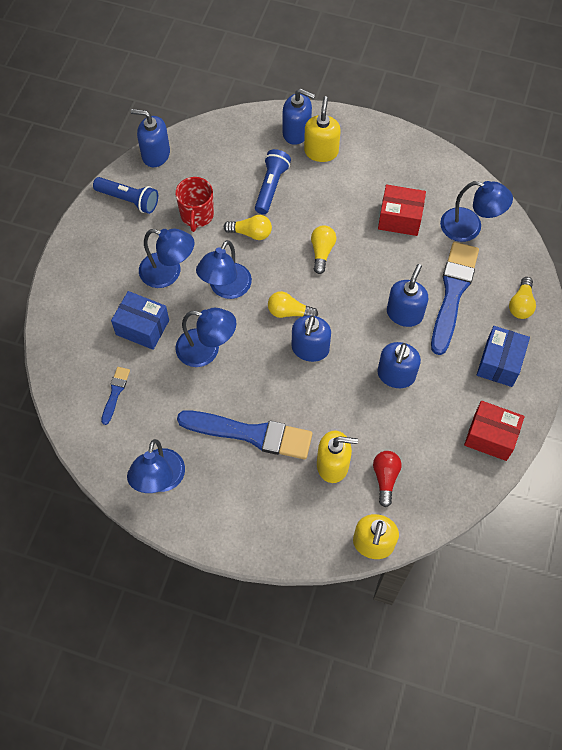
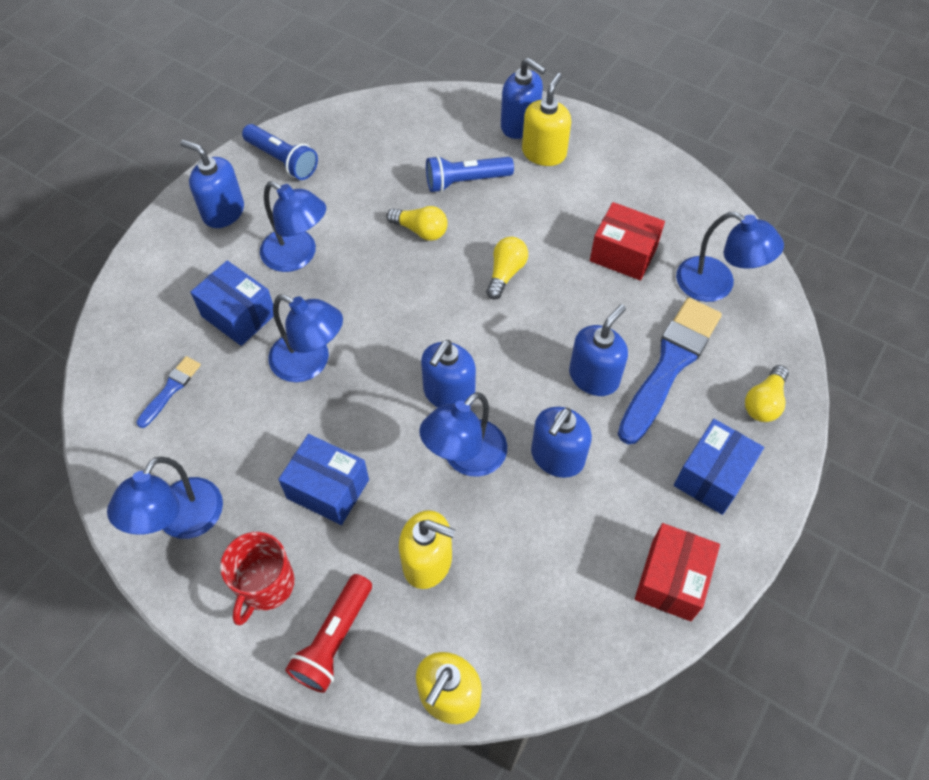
camera: 15 degrees right, 5 degrees down
(155, 154) = (335, 116): blue soap dispenser -> blue soap dispenser (223, 212)
(197, 215) = (359, 195): red mug -> red mug (265, 585)
(226, 288) = (364, 291): blue lamp -> blue lamp (465, 458)
(250, 434) = (328, 489): blue brush -> blue box
(271, 187) = (466, 181): blue flashlight -> blue flashlight turned 135 degrees counterclockwise
(289, 312) = (436, 339): yellow light bulb -> none
(289, 528) = (334, 639): none -> red flashlight
(385, 478) = (497, 601): red light bulb -> none
(490, 436) = (671, 580): red box -> red box turned 75 degrees clockwise

